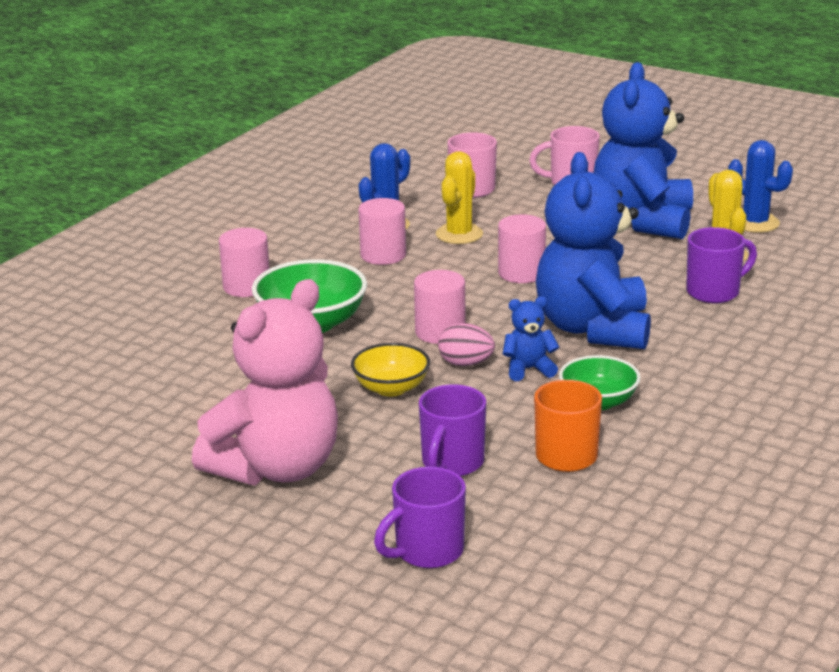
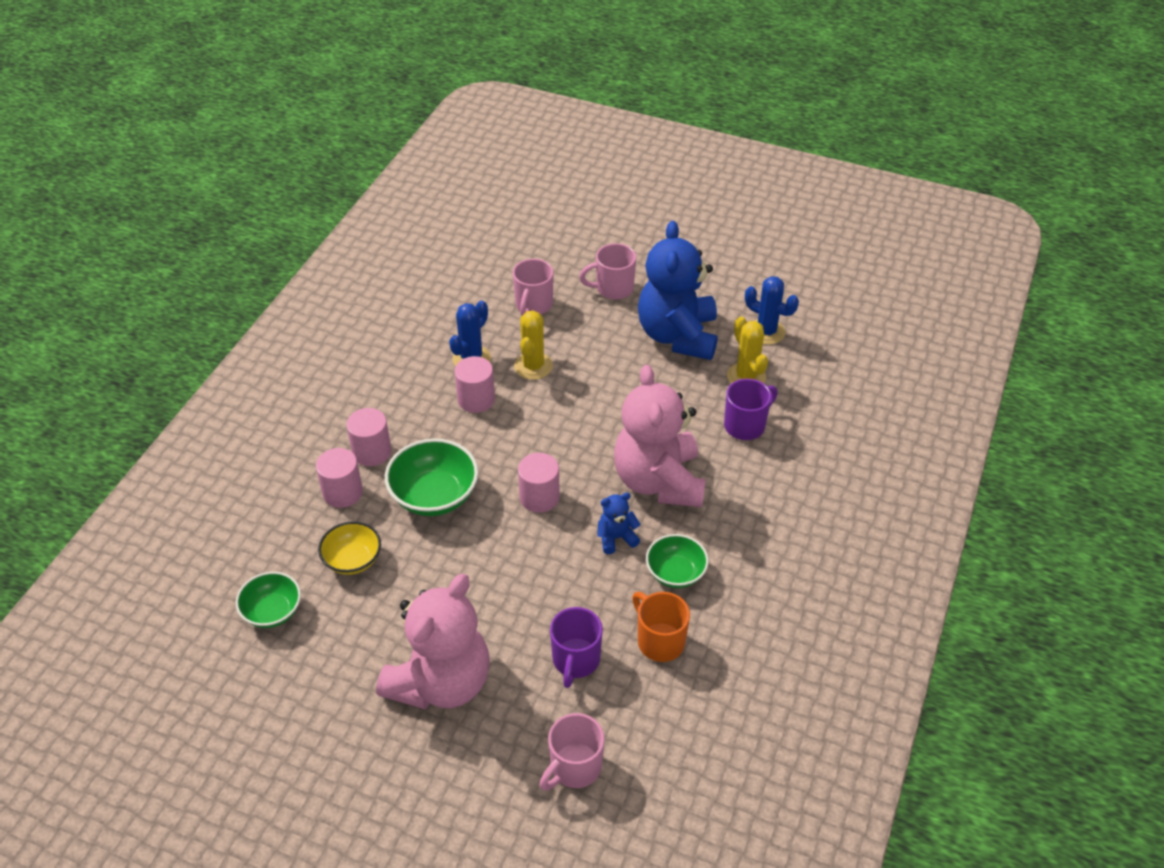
camera: 10 degrees left, 20 degrees up
(89, 399) = (272, 611): none -> green bowl
(391, 388) = (513, 572): yellow bowl -> yellow bowl (353, 560)
(427, 552) = (574, 767): purple mug -> pink mug
(466, 364) = (566, 535): pink egg -> none
(521, 273) = (591, 414): pink cylinder -> pink cylinder (342, 492)
(593, 329) = (659, 481): blue teddy bear -> pink teddy bear

